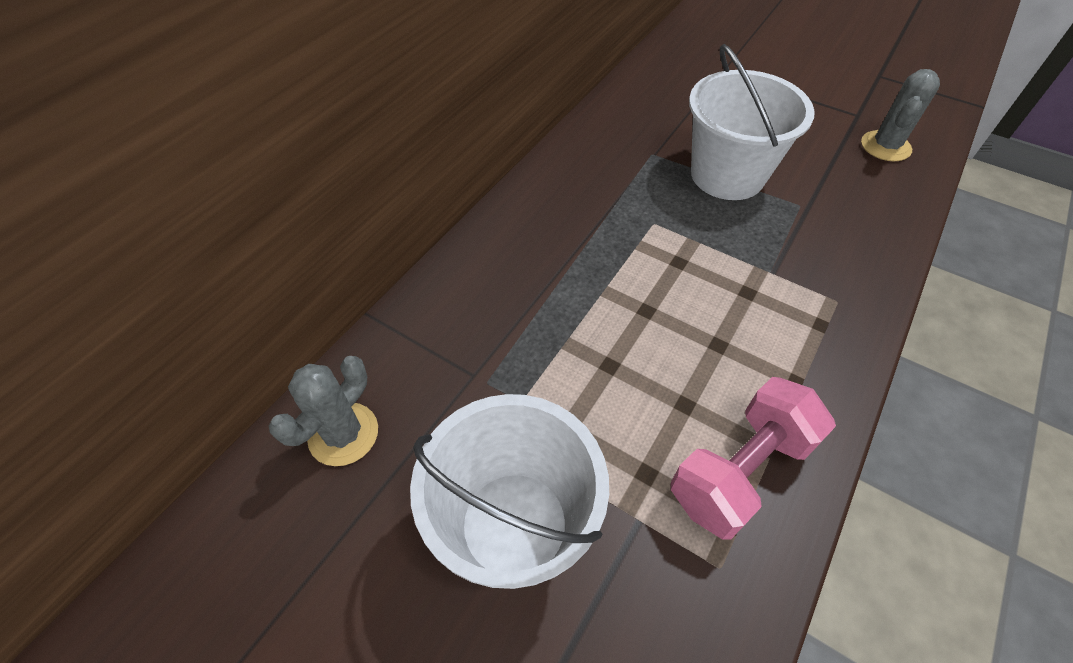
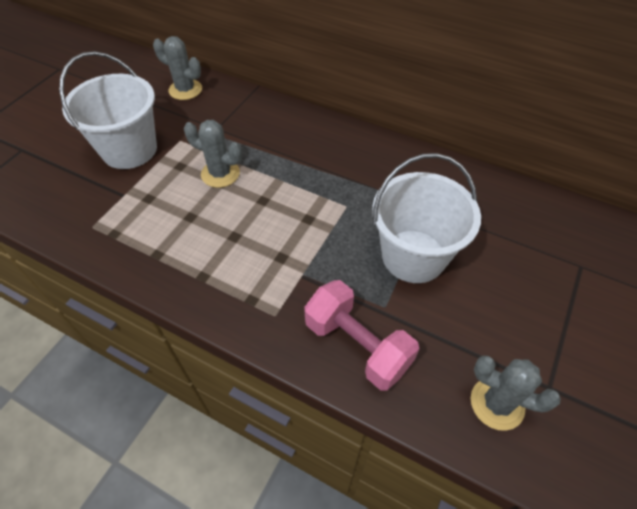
camera: 85 degrees right, 0 degrees up
(589, 366) = (220, 174): none -> grey cactus
(740, 471) = (143, 240): pink dumbbell -> pink dumbbell (357, 345)

